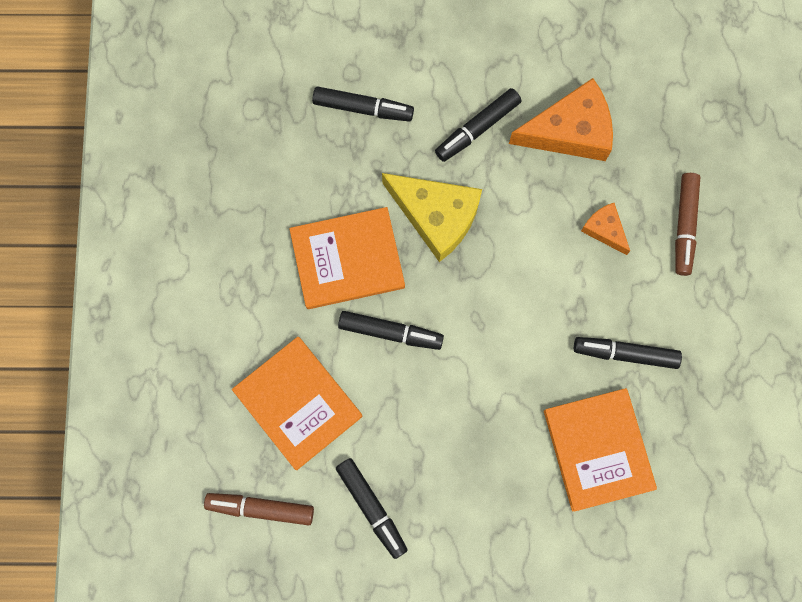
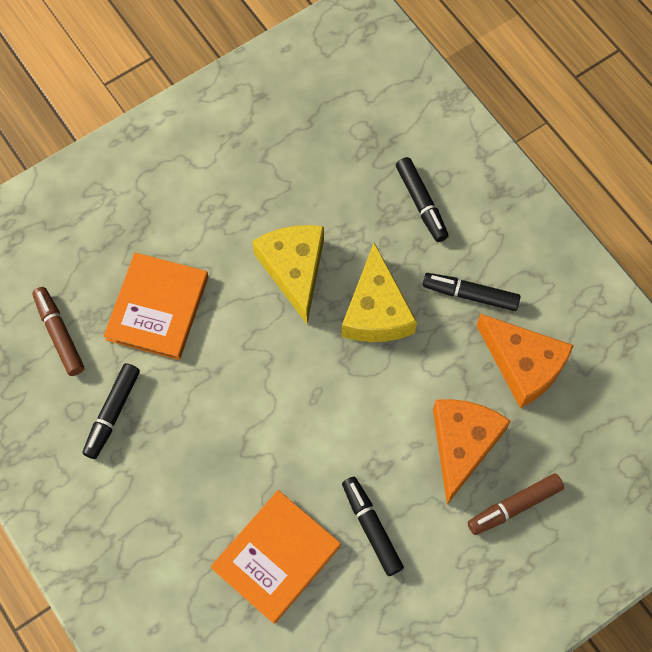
camera: 55 degrees right, 10 degrees down
(347, 259) = (294, 270): orange book -> yellow cheese
(390, 332) = (259, 337): black marker -> none
(604, 229) = (462, 444): orange cheese -> orange cheese, size x1.94

